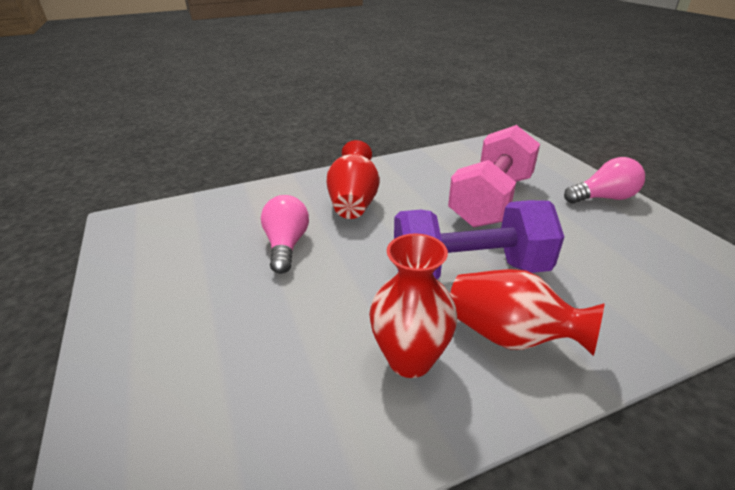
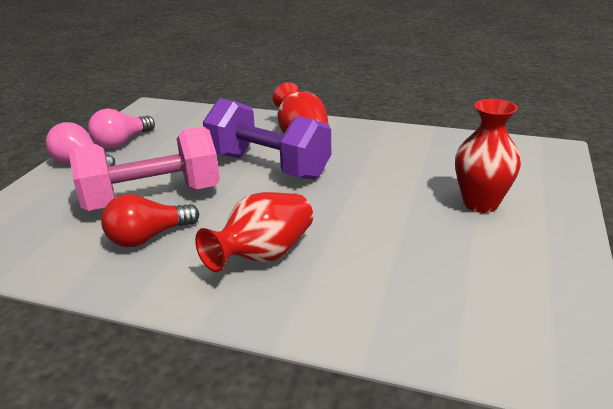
camera: 140 degrees left, 5 degrees down
(286, 245) = (378, 239): pink light bulb -> pink light bulb (122, 142)
(410, 359) = (366, 149): red vase -> red vase (480, 203)
(438, 182) = (148, 237): none -> red light bulb

